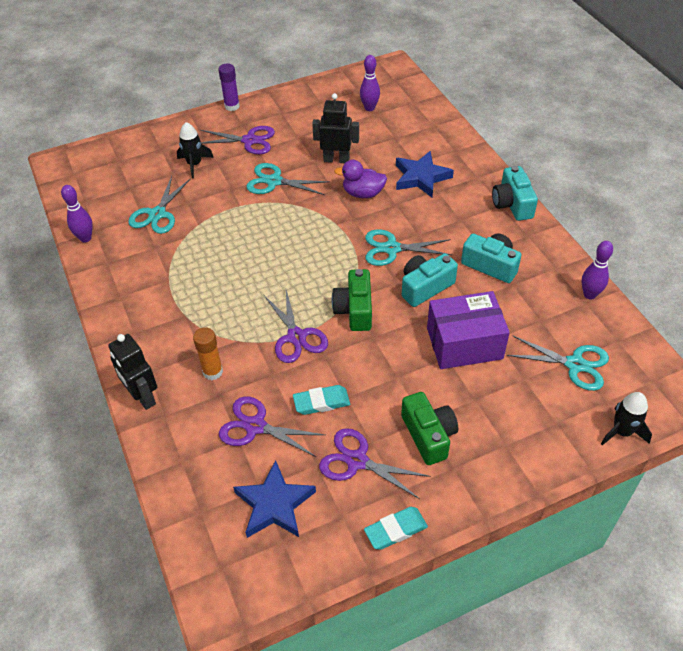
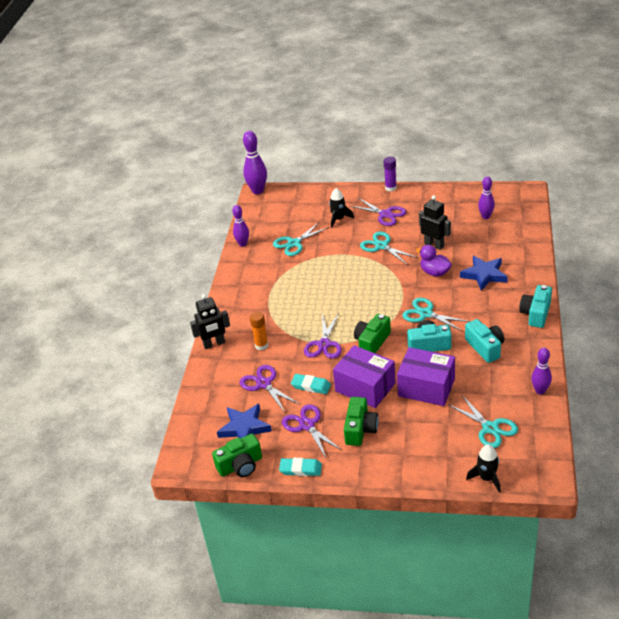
camera: 35 degrees right, 10 degrees down
(57, 160) = (258, 191): none -> purple bowling pin
(142, 397) = (214, 344): black robot -> black robot turned 105 degrees counterclockwise
(310, 565) = (240, 465): none -> green camera
(391, 374) = (365, 387): none -> purple box

